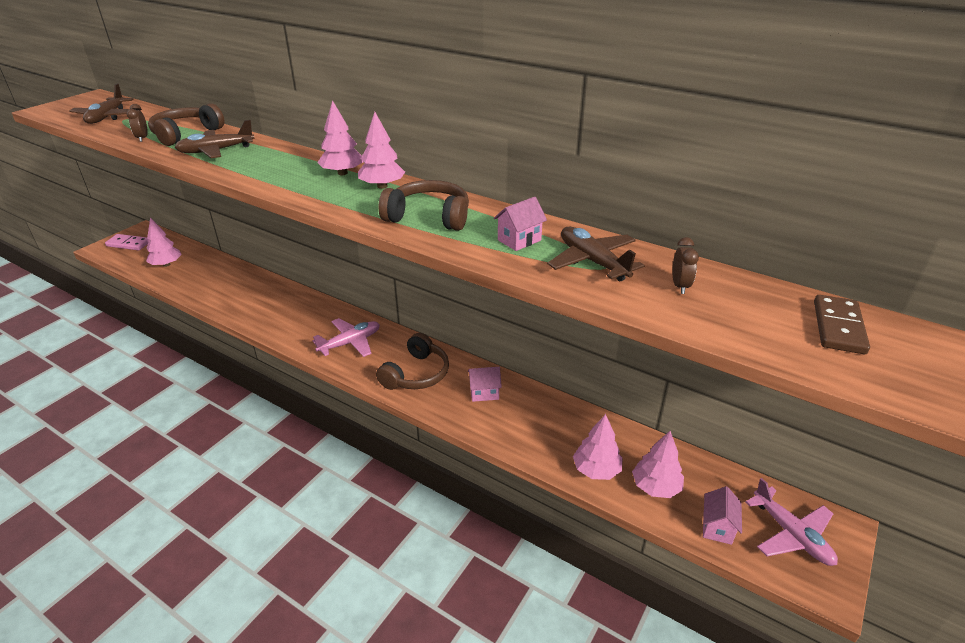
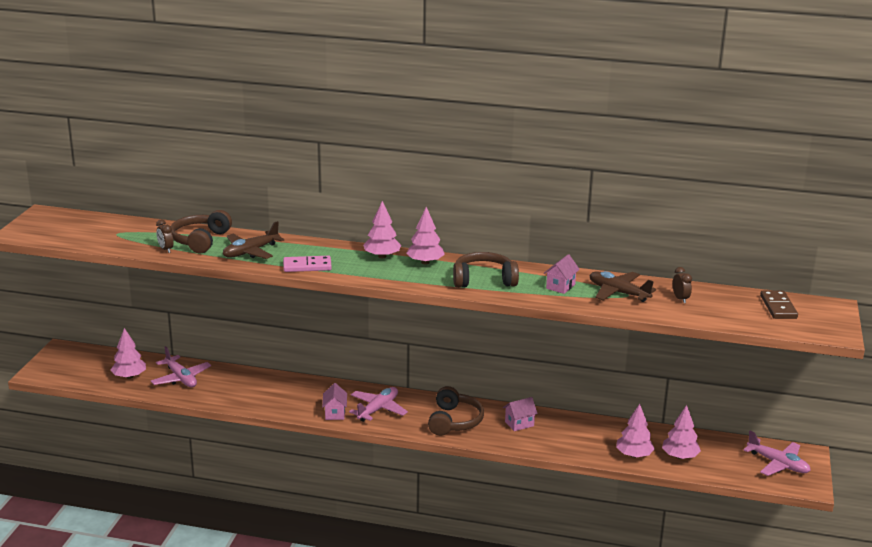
camera: 20 degrees left, 10 degrees down
(107, 117) = (97, 234): brown plane -> none
(128, 244) = (63, 364): pink domino -> pink domino (307, 266)
(205, 274) = (181, 378): none -> pink plane
(717, 527) = (730, 470): pink house -> pink house (335, 413)

